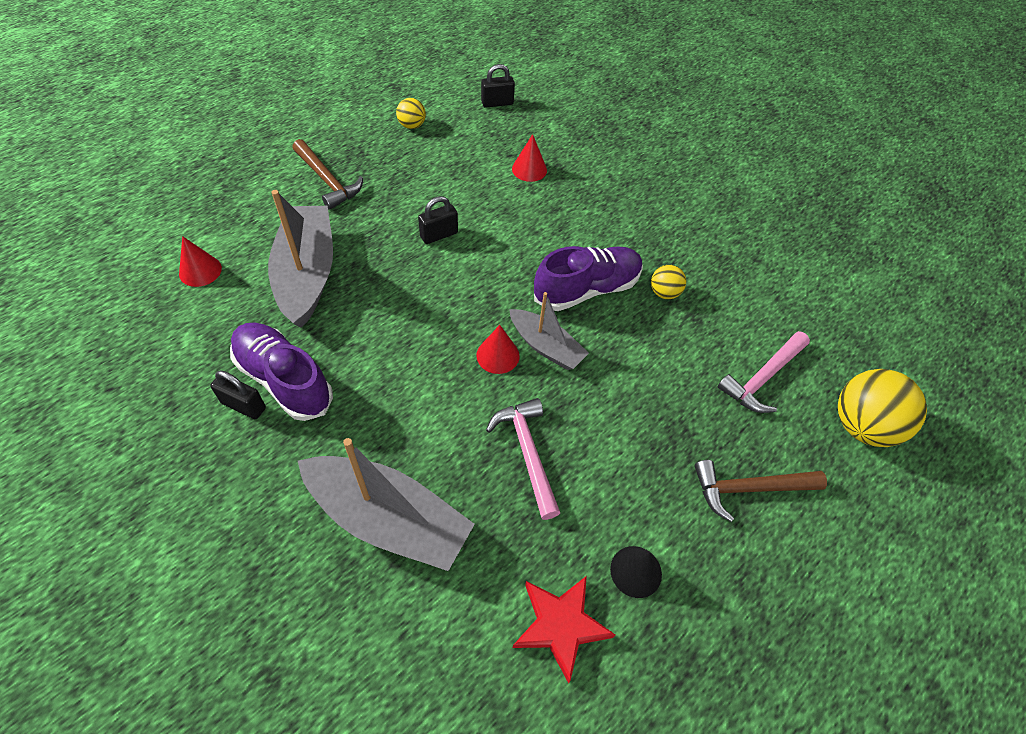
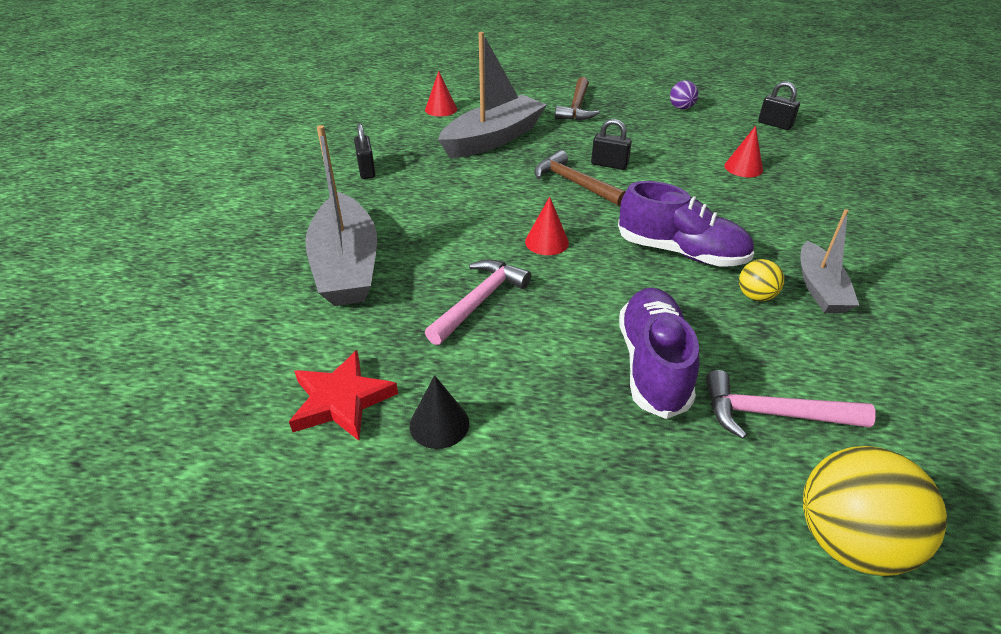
camera: 55 degrees right, 15 degrees down
(284, 379) = (403, 173): purple shoe -> purple shoe (652, 365)
(412, 125) = (681, 108): yellow ball -> purple ball
(546, 346) = (591, 260): grey boat -> grey boat (820, 288)
(749, 489) = (624, 468): brown hammer -> brown hammer (574, 183)

